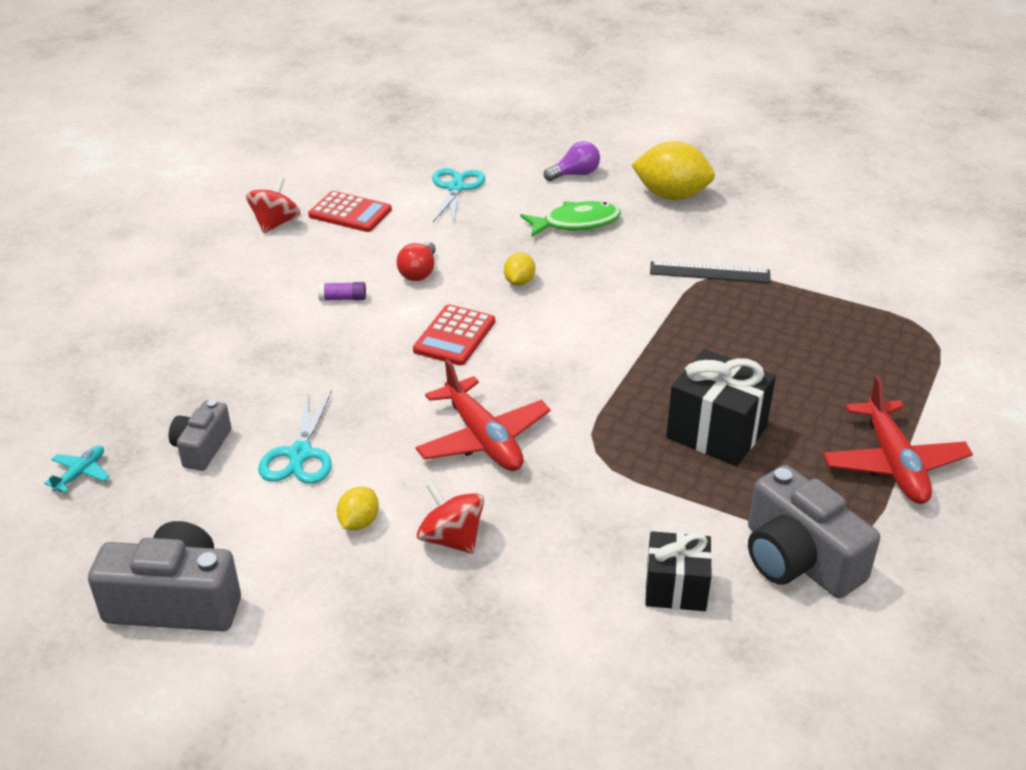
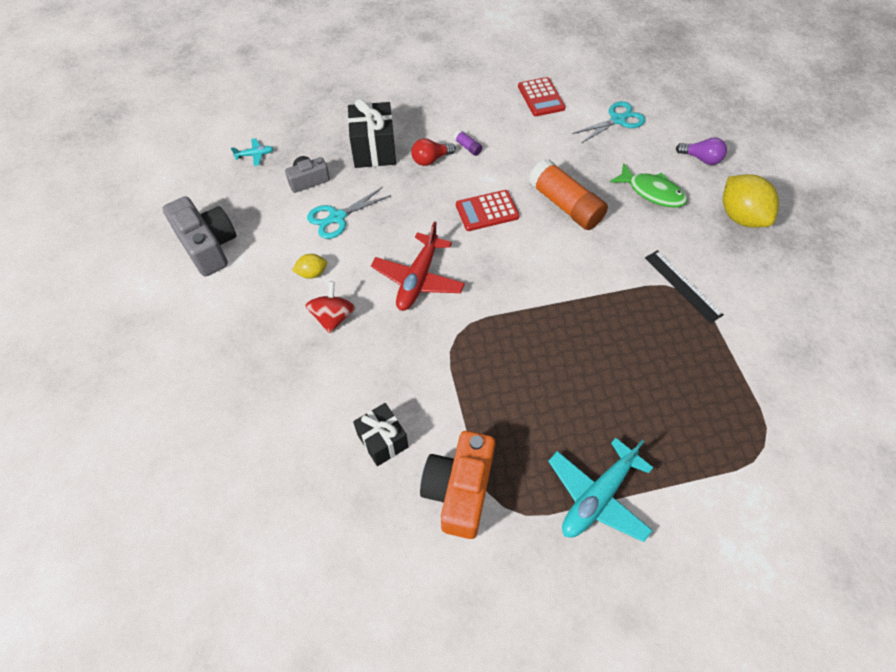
camera: 50 degrees right, 20 degrees up
(275, 223) = (497, 79): red spinning top -> none
(419, 272) = (523, 159): red light bulb -> red light bulb (430, 160)
(519, 282) = (565, 205): yellow lemon -> orange glue stick
(716, 432) = (530, 382): black gift -> black gift (374, 150)
(798, 559) = (459, 490): grey camera -> orange camera
(893, 463) = (597, 496): red plane -> turquoise plane

